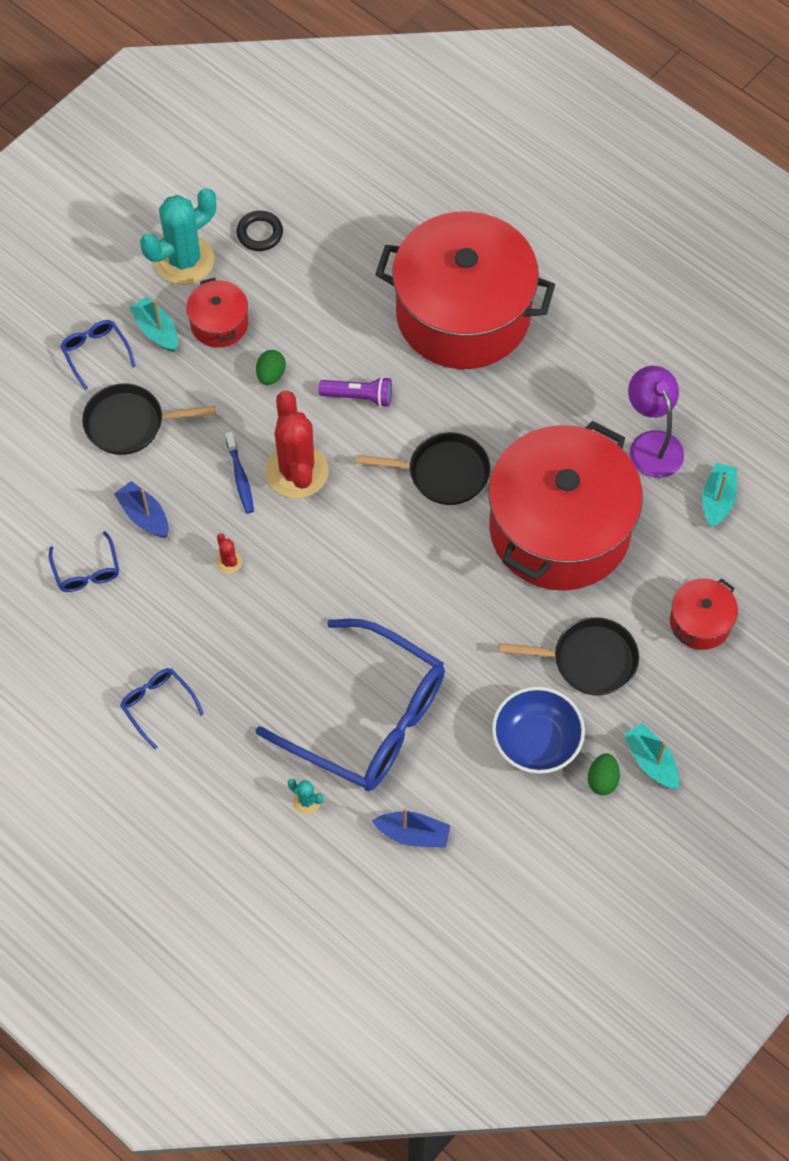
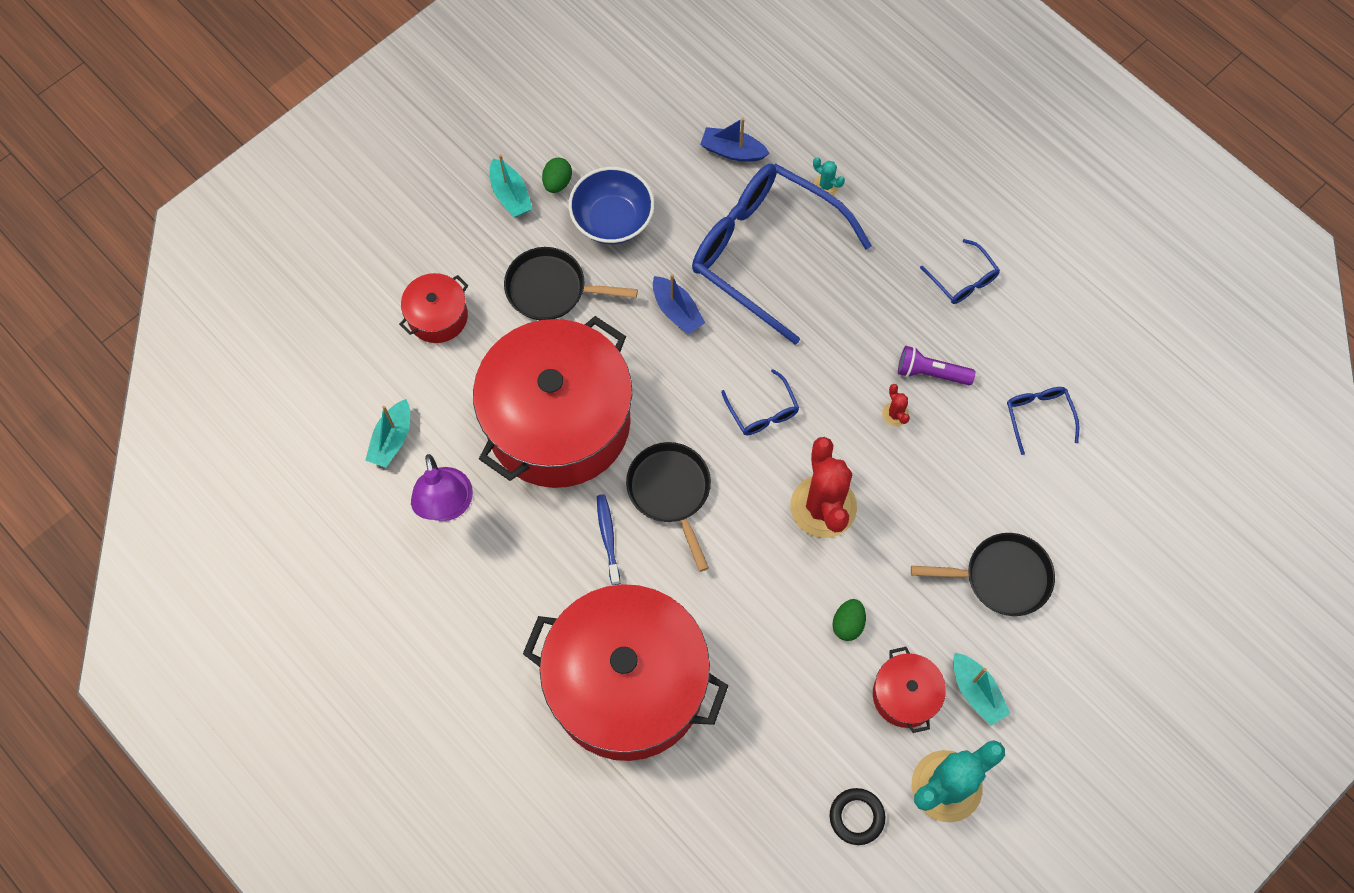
camera: 175 degrees left, 5 degrees up
(95, 353) = (1044, 668): blue glasses -> blue glasses (762, 411)
(144, 515) = (982, 470): blue boat -> blue boat (677, 311)
(240, 477) = (883, 504): blue toothbrush -> blue toothbrush (608, 537)
(359, 396) = (752, 589): purple flashlight -> purple flashlight (930, 373)
(442, 473) = (671, 492): black pan -> black pan turned 60 degrees clockwise

